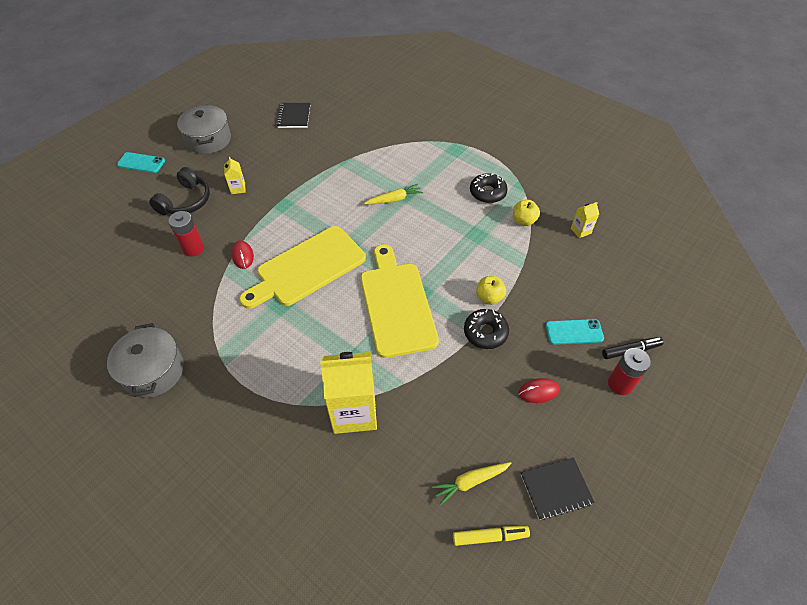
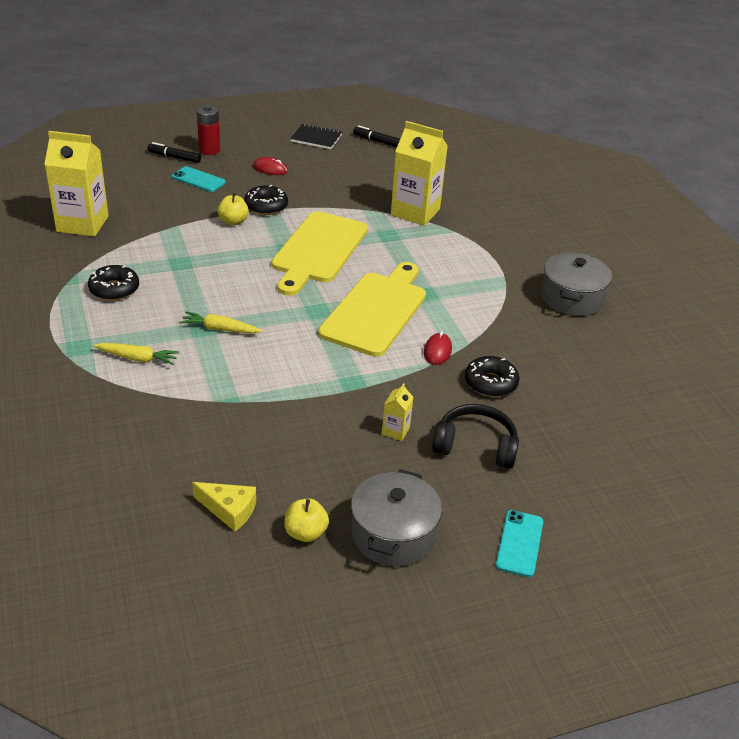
camera: 150 degrees left, 15 degrees down
(141, 163) = (519, 543): turquoise phone -> turquoise phone turned 60 degrees clockwise
(185, 201) = (475, 446): black headphones -> black headphones turned 45 degrees clockwise
(193, 248) = (490, 383): red battery -> black donut
(294, 116) = (229, 510): black notebook -> yellow cheese
(307, 268) = (376, 311): yellow cutting board -> yellow cutting board turned 60 degrees counterclockwise
(470, 482) = (366, 159): yellow carrot -> yellow carrot (138, 358)
(490, 536) = (377, 141): yellow marker -> black marker
(523, 220) = (119, 253): yellow apple -> yellow apple (305, 533)
(580, 231) = (82, 224): yellow carton -> yellow carton, size x2.28

